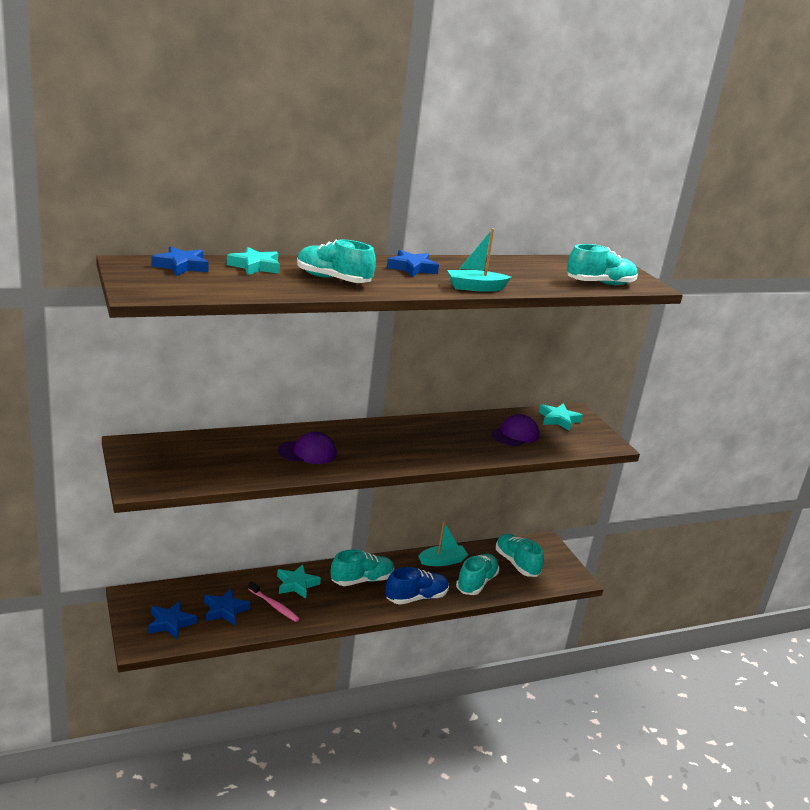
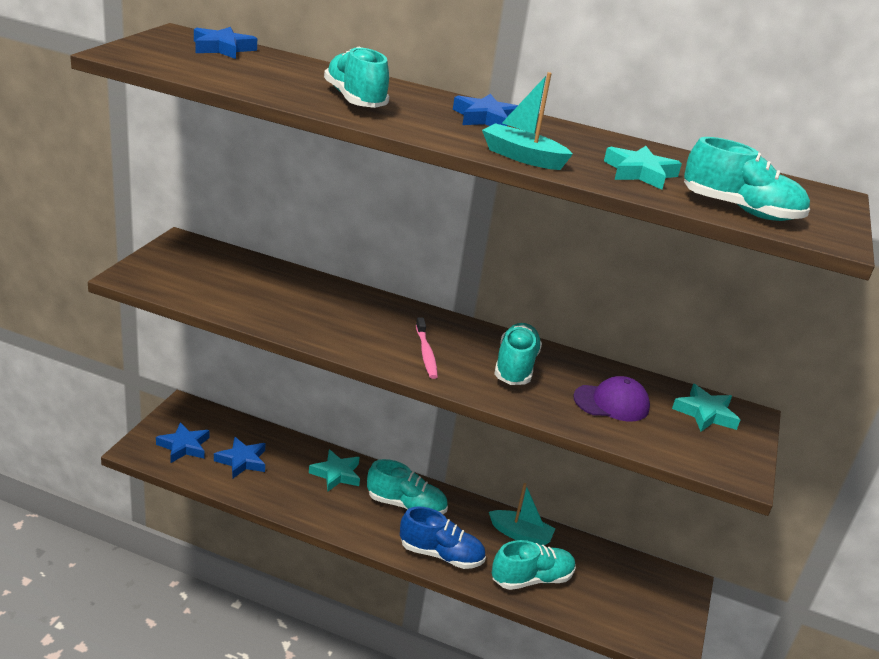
camera: 40 degrees right, 5 degrees up
(255, 266) = (298, 68): turquoise star -> turquoise star (639, 173)
(274, 606) = (289, 481): pink toothbrush -> pink toothbrush (426, 353)
(308, 452) = (331, 315): purple cap -> none
(516, 563) = (611, 586): turquoise shoe -> turquoise shoe (515, 367)

